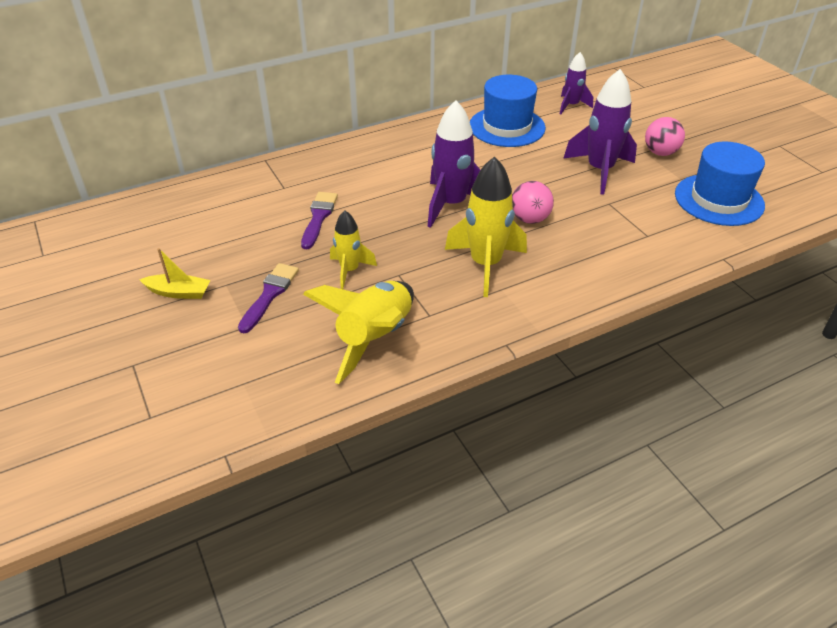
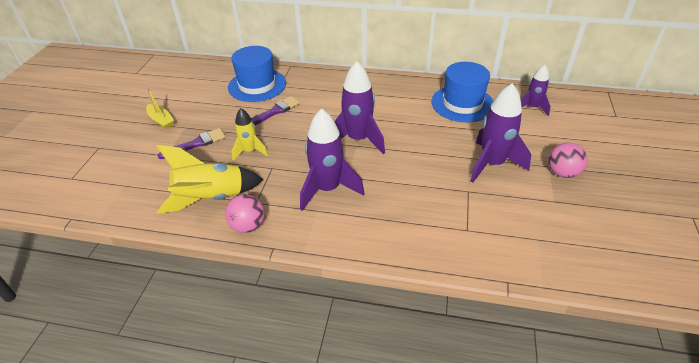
camera: 40 degrees right, 0 degrees up
(485, 265) = (327, 189): yellow rocket -> purple rocket
(529, 219) = (395, 174): pink ball -> pink ball (248, 226)
(719, 200) = (566, 234): blue hat -> blue hat (257, 85)

